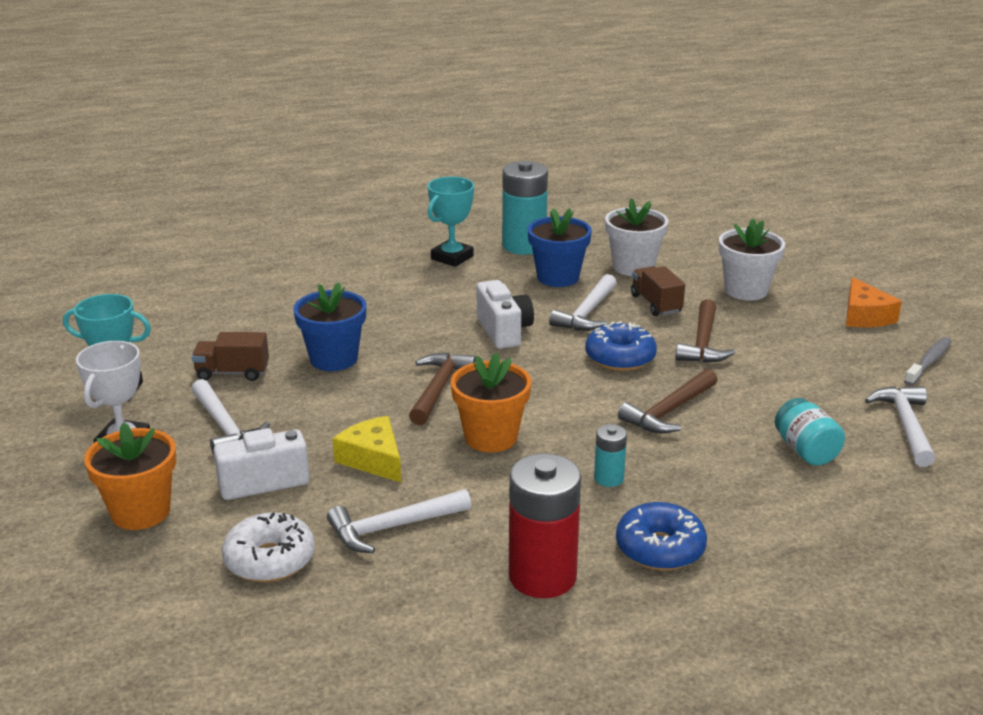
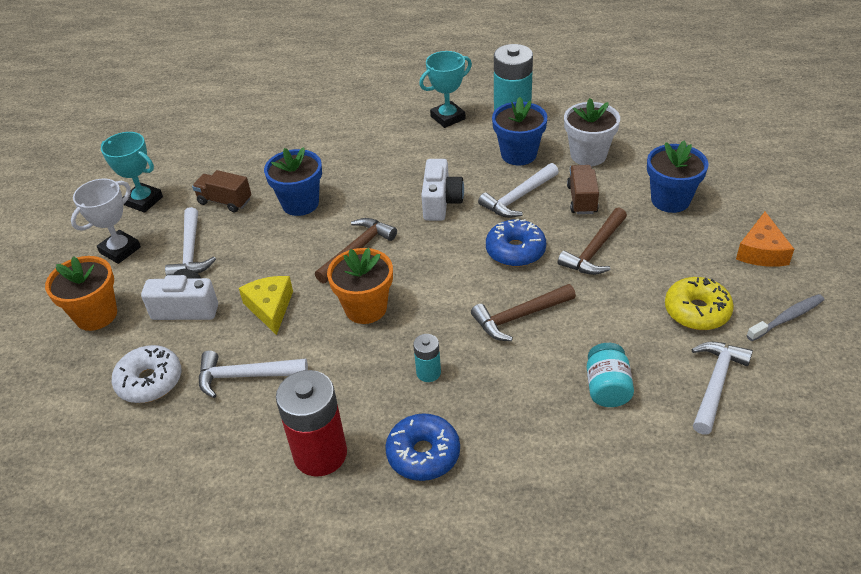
camera: 25 degrees right, 15 degrees up
(746, 290) = (670, 200): white flower pot -> blue flower pot
(842, 373) = (696, 311): none -> yellow donut

